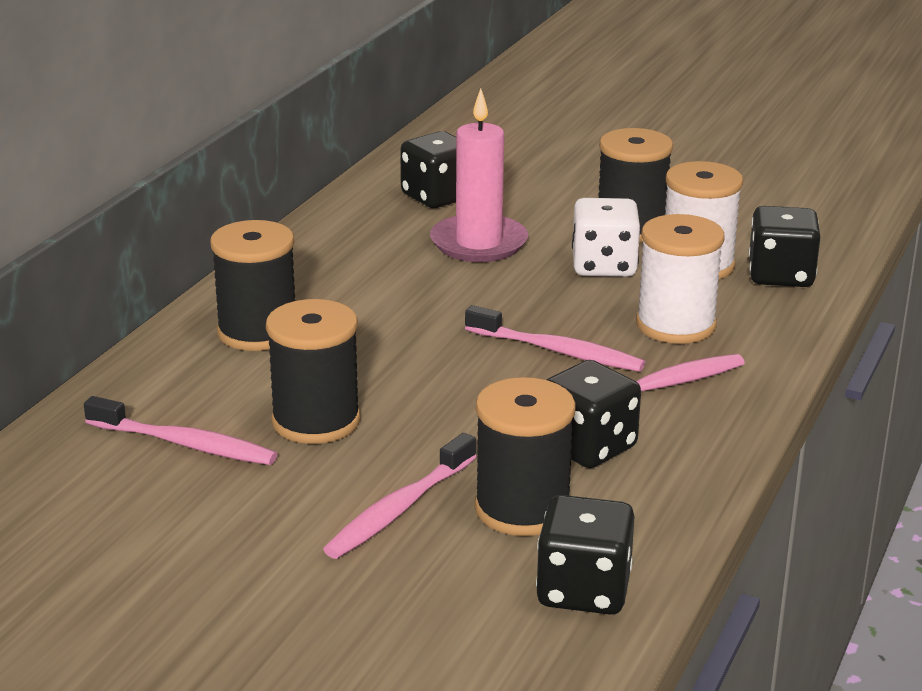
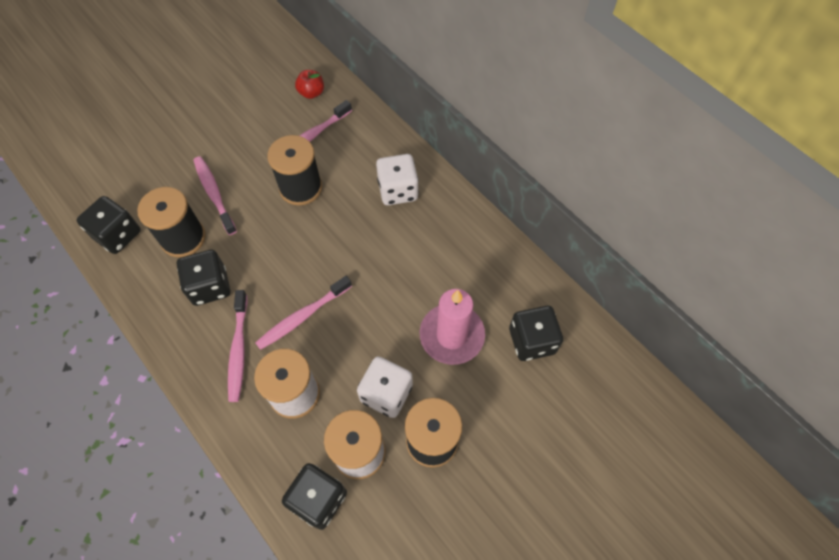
camera: 115 degrees right, 35 degrees up
(62, 478) = (311, 93): none -> red apple
(258, 332) = (398, 190): black spool -> white dice

